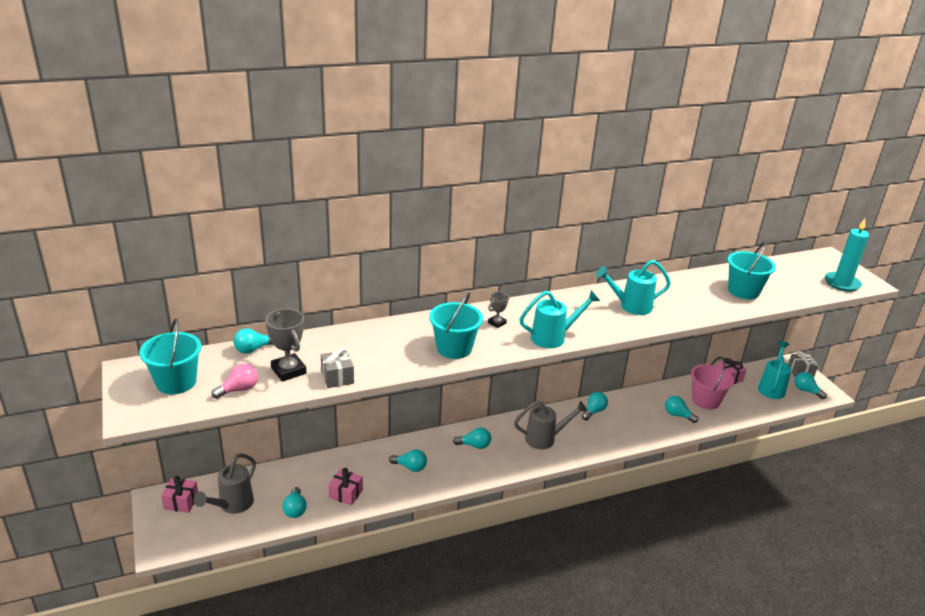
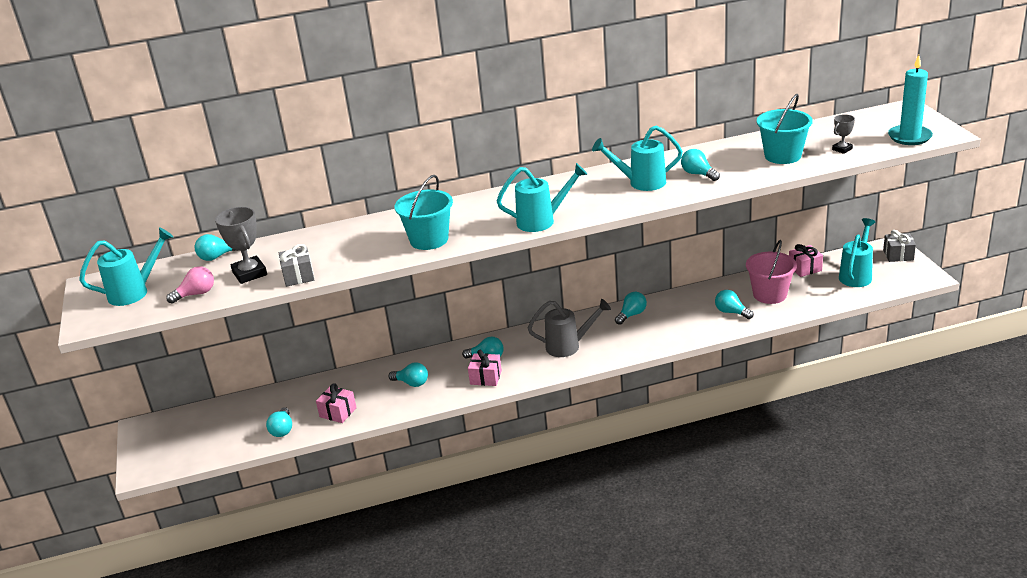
camera: 10 degrees right, 0 degrees up
(176, 382) = (135, 292): turquoise bucket -> turquoise watering can
(181, 502) = (166, 429): pink gift -> pink gift (486, 377)
(232, 505) = (217, 429): grey watering can -> none
(497, 323) = (483, 211): grey trophy -> grey trophy (842, 149)
(806, 391) = (899, 275): turquoise light bulb -> turquoise light bulb (698, 174)

